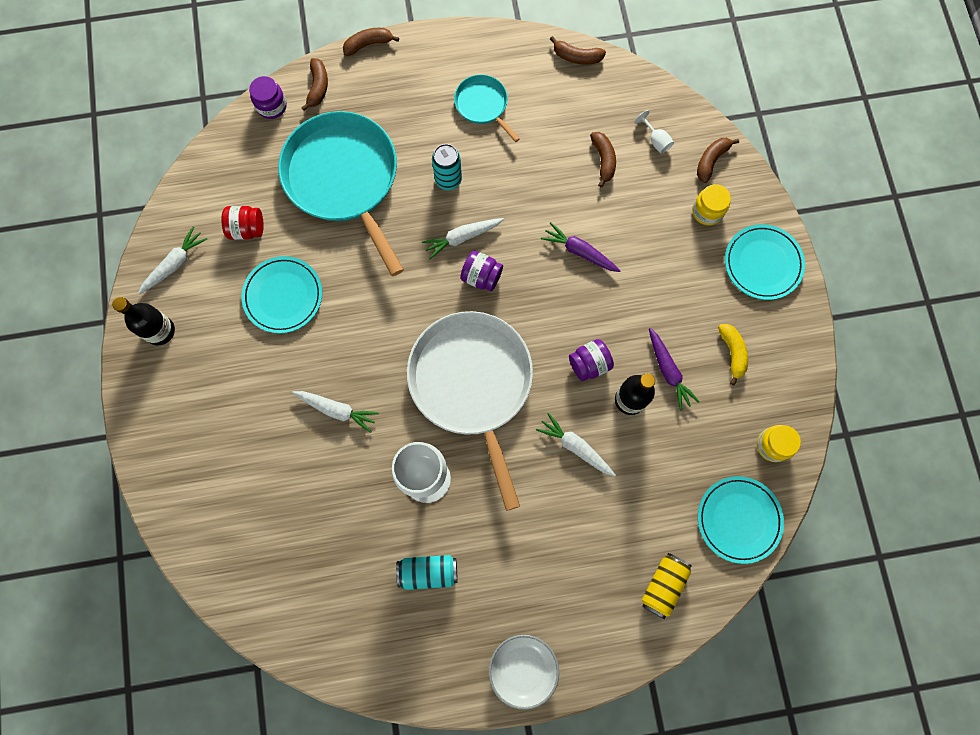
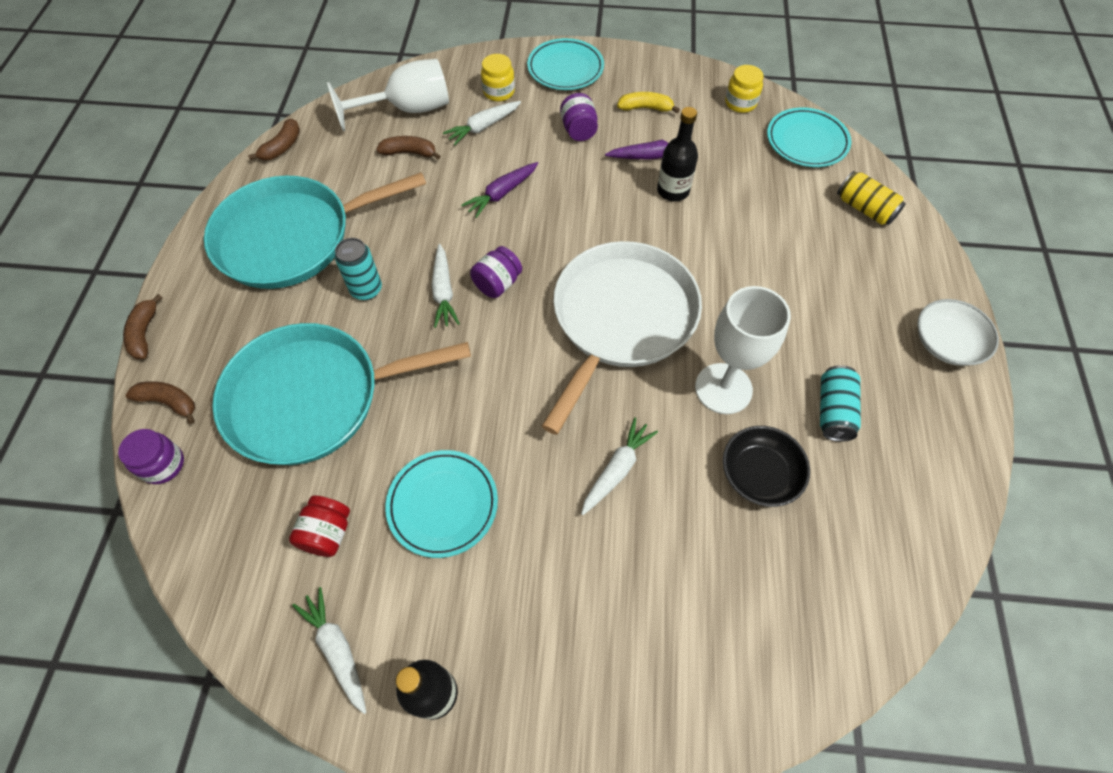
camera: 75 degrees left, 15 degrees down
(358, 518) = (759, 474): none -> black bowl
(472, 384) = (621, 319): white pan -> white pan turned 120 degrees clockwise
(483, 105) = (292, 237): turquoise pan -> turquoise pan, size x2.14
(575, 447) = (713, 244): white carrot -> white carrot (483, 127)
(589, 364) = (627, 213): purple jar -> purple jar (578, 130)
(656, 140) = (408, 110): white goblet -> white goblet, size x2.44
(711, 161) = (448, 77): brown banana -> none

